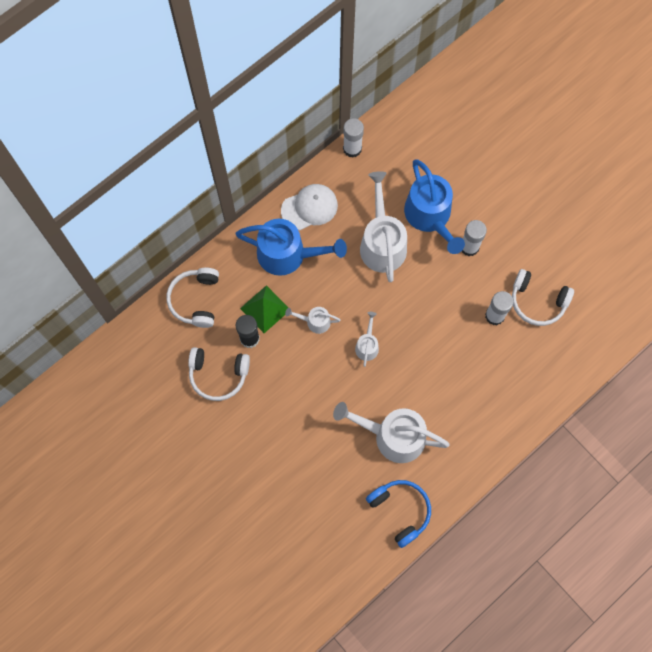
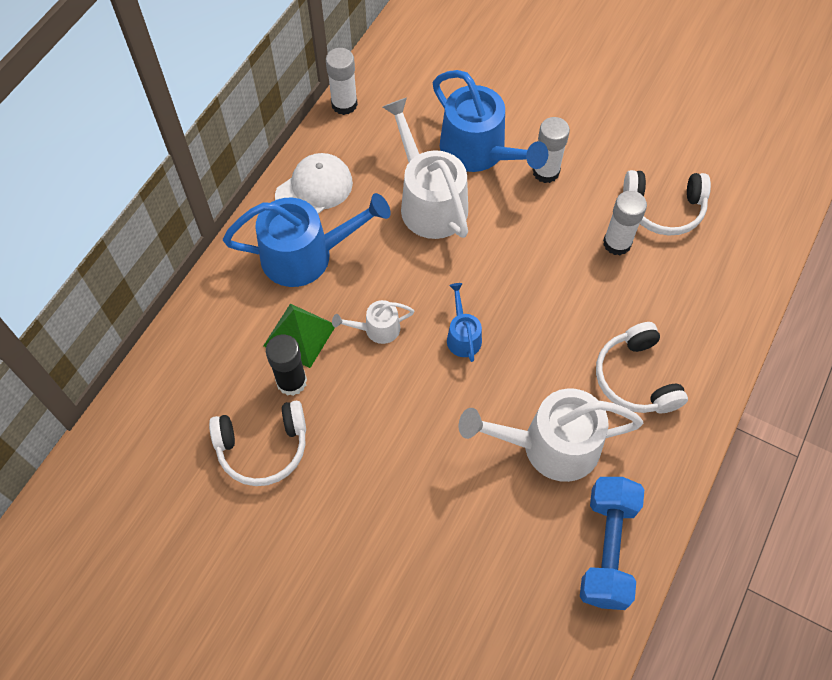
camera: 20 degrees left, 10 degrees down
(196, 300) = (194, 355): white headphones -> white headphones (636, 378)
(367, 345) = (463, 336): white watering can -> blue watering can
(400, 511) = (607, 549): blue headphones -> blue dumbbell

